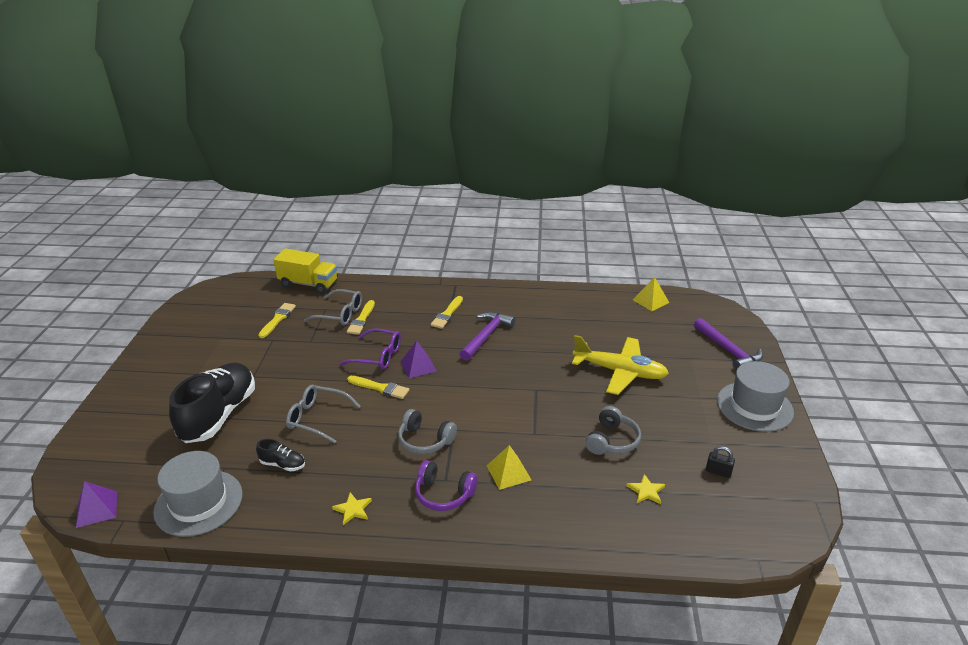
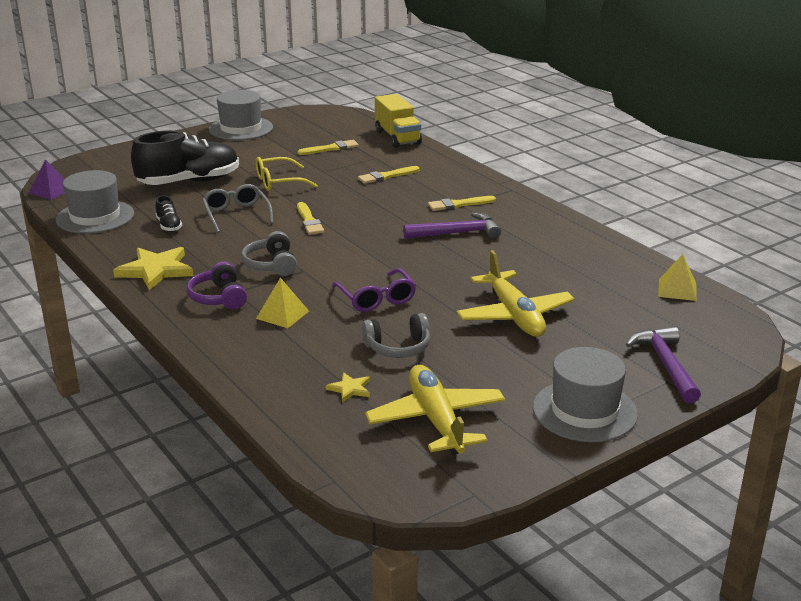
camera: 50 degrees right, 5 degrees down
(166, 341) = (241, 128): none -> grey hat
(294, 370) = (278, 182): none -> yellow glasses
(340, 314) = (379, 165): grey glasses -> none
(353, 509) = (155, 270): yellow star -> yellow star, size x2.03
(377, 356) = (348, 203): purple glasses -> purple glasses (376, 299)
(418, 366) = (363, 223): purple pyramid -> none
(718, 471) = (436, 420): black padlock -> yellow plane
(728, 351) = (665, 364): purple hammer -> purple hammer turned 150 degrees clockwise

